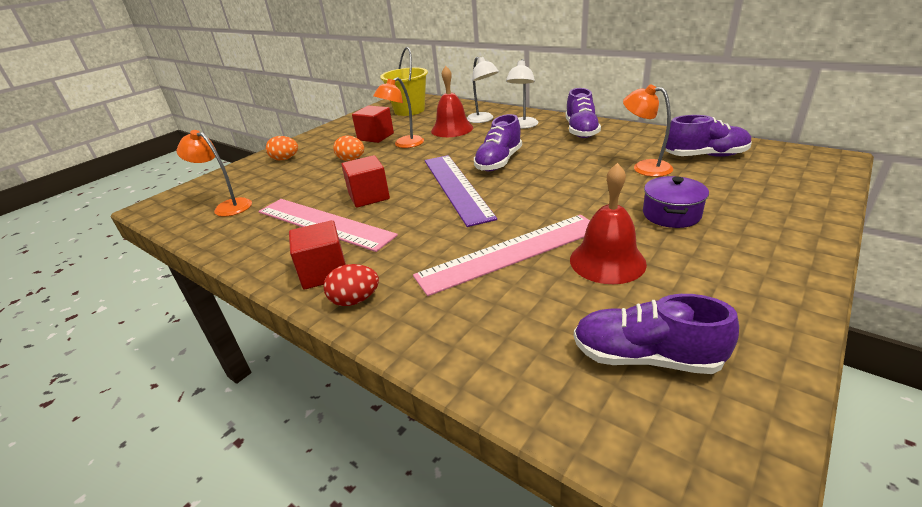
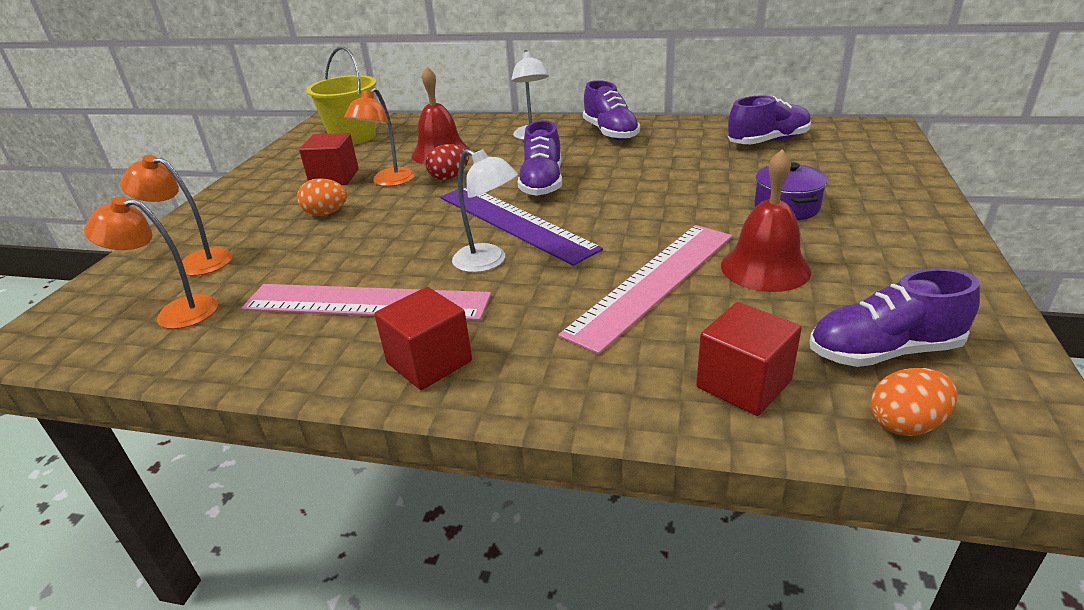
camera: 25 degrees left, 0 degrees up
(285, 159) = (211, 230): orange egg -> orange egg (906, 424)
(355, 300) = (508, 384): red egg -> red egg (449, 177)
(369, 196) = (401, 255): red cube -> red cube (743, 384)
(483, 120) = (473, 136): white lamp -> white lamp (488, 262)
(644, 167) = (716, 163): orange lamp -> orange lamp (196, 262)

